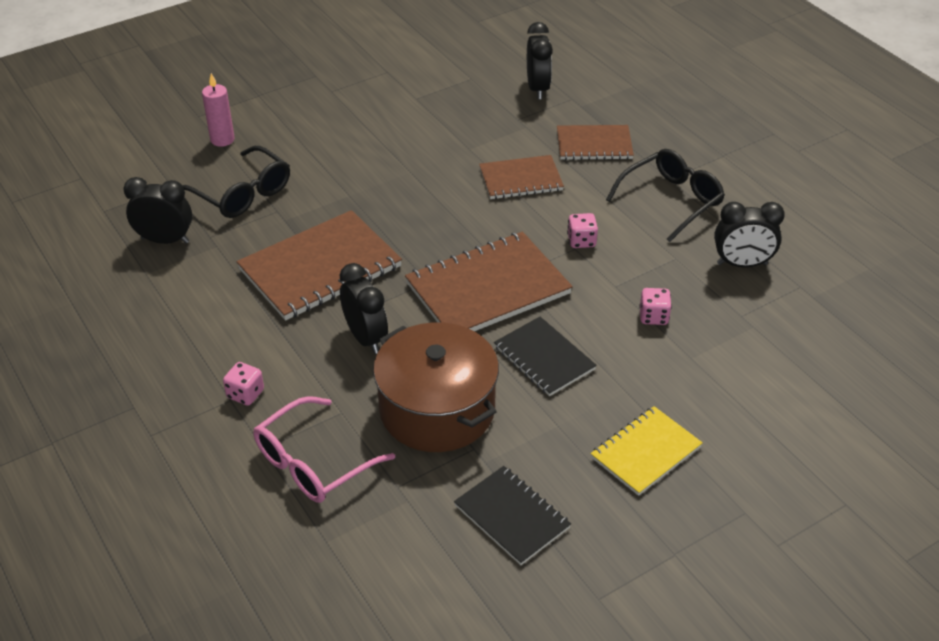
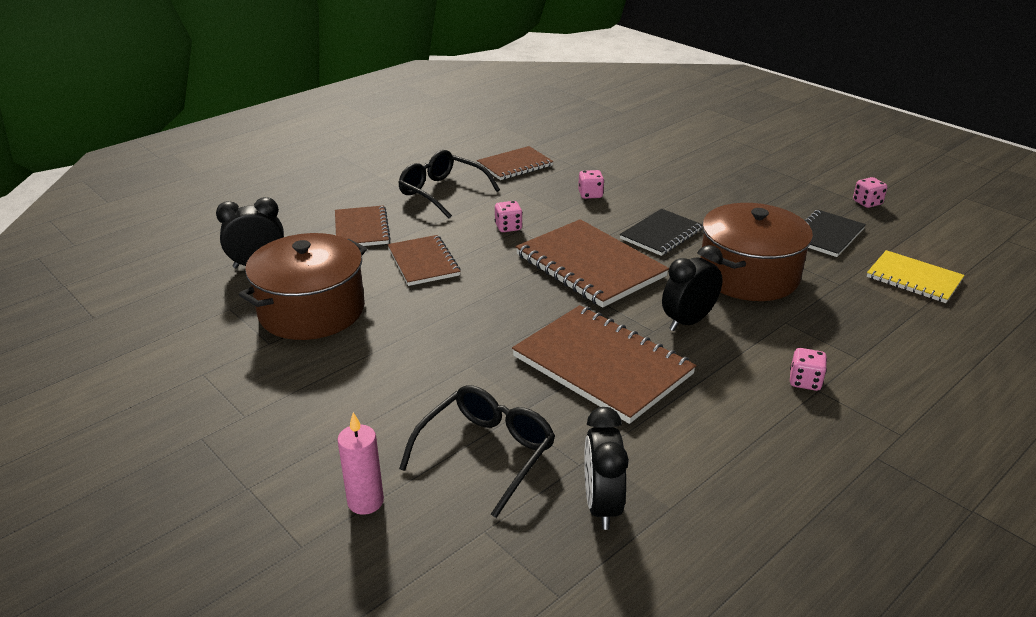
camera: 100 degrees left, 10 degrees down
(313, 463) = (852, 327): pink glasses -> none
(456, 117) = (311, 310): none -> brown pot
(597, 604) = (867, 203): none -> pink dice
(645, 452) = (729, 193): yellow notebook -> yellow notebook (913, 279)
(742, 264) = (515, 165): black clock -> brown notebook

